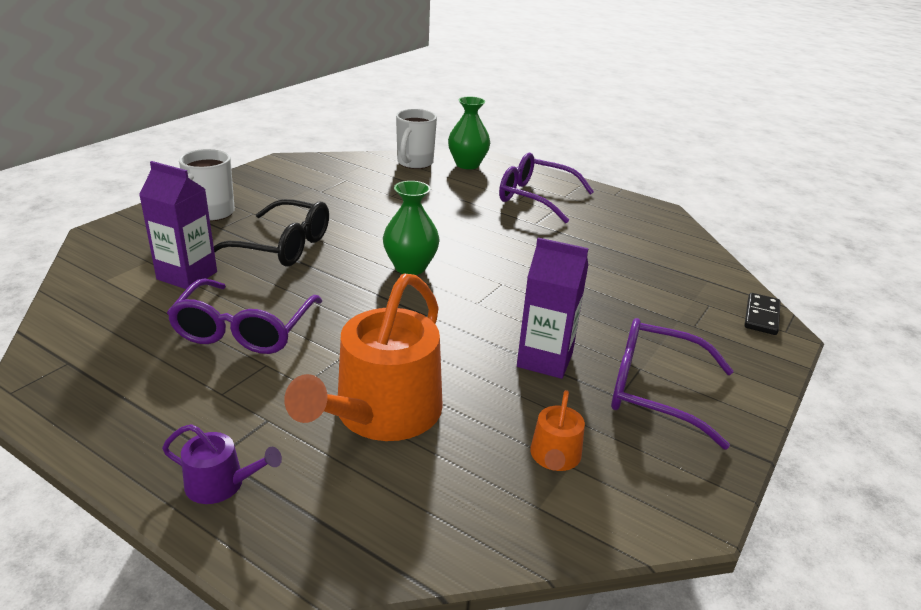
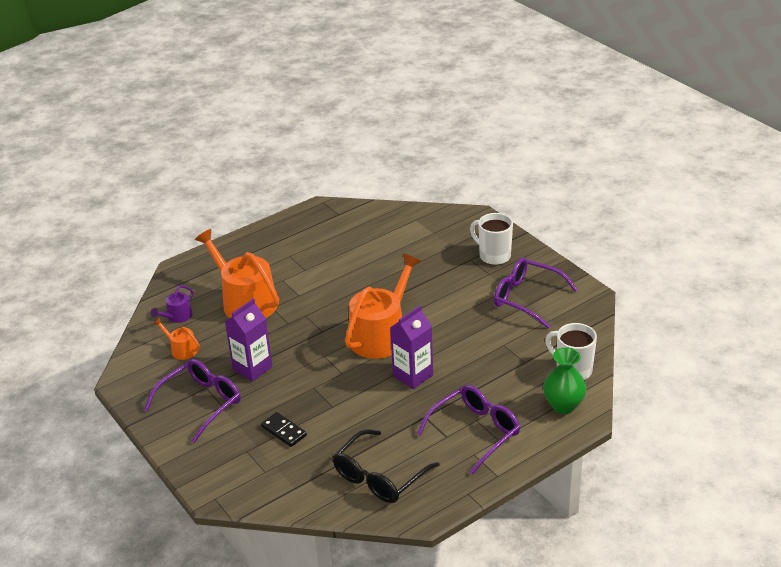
camera: 115 degrees right, 5 degrees up
(187, 275) = (408, 246): purple carton -> purple carton (413, 375)
(221, 484) = (230, 254): purple watering can -> purple watering can (177, 316)
(244, 330) = (339, 264): purple glasses -> purple glasses (526, 298)
(283, 246) = (432, 283): black glasses -> black glasses (379, 477)
(410, 267) = (381, 334): green vase -> orange watering can
(761, 316) = (237, 494): black domino -> black domino (283, 431)

